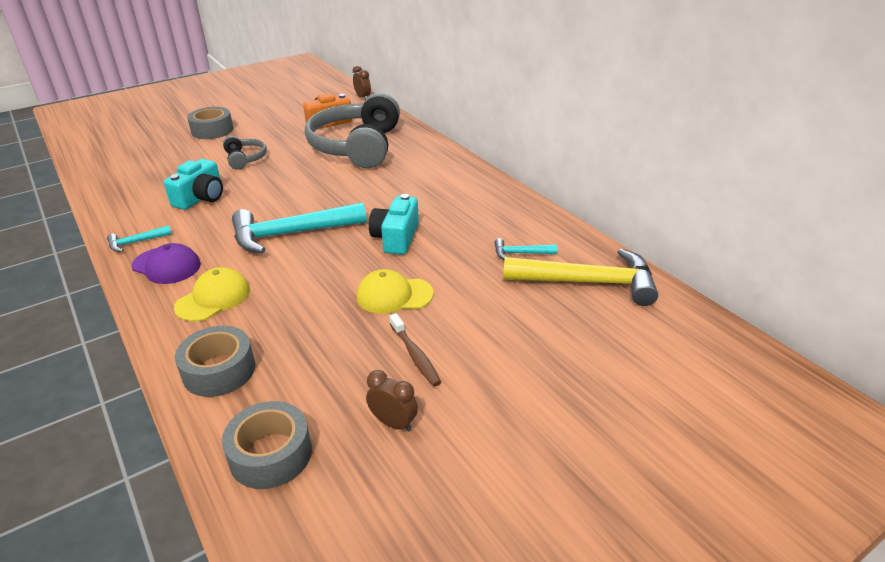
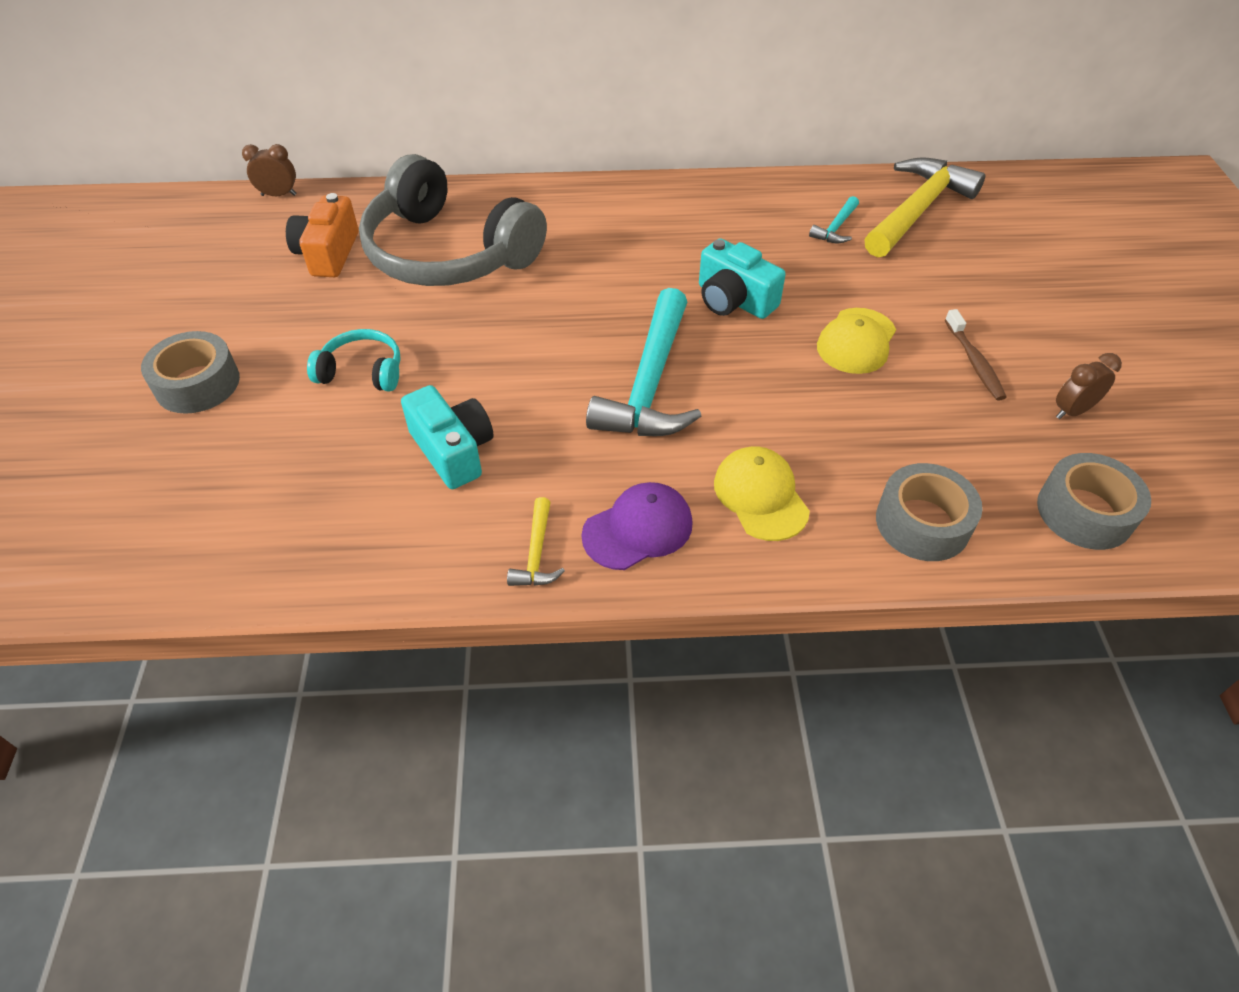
camera: 60 degrees left, 15 degrees up
(136, 242) = (536, 553): turquoise hammer -> yellow hammer
(245, 159) = (362, 372): grey headphones -> turquoise headphones
(415, 355) = (974, 362): brown toothbrush -> brown toothbrush turned 75 degrees clockwise

